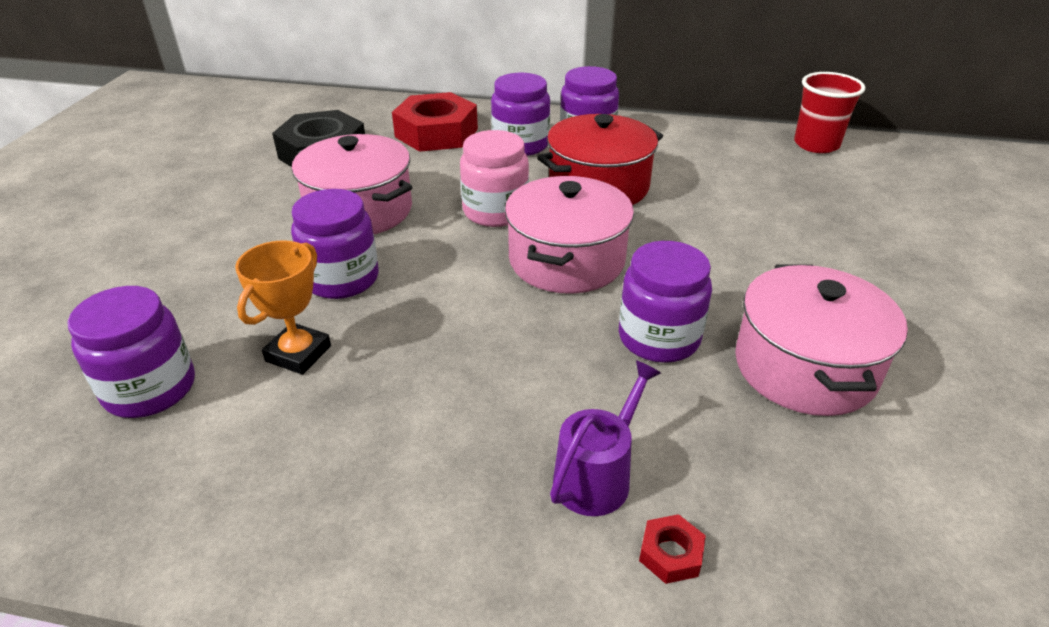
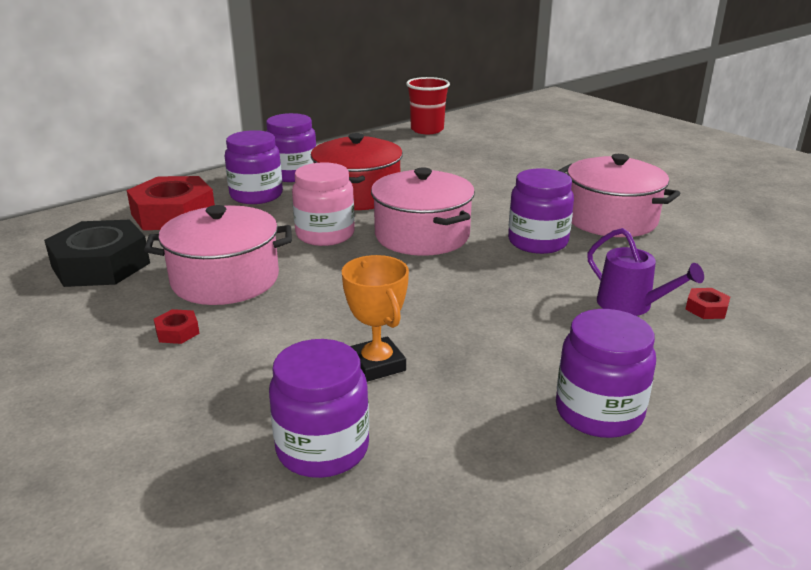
camera: 50 degrees left, 10 degrees down
(260, 234) = (177, 332): none -> red nut
(342, 279) = (308, 317): purple jar -> purple jar (598, 412)
(597, 476) = (630, 305): purple watering can -> purple watering can turned 150 degrees clockwise

